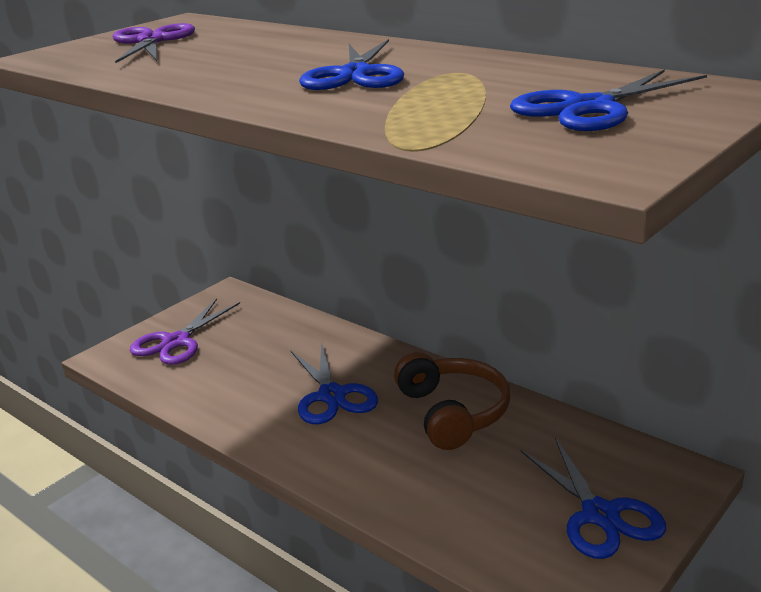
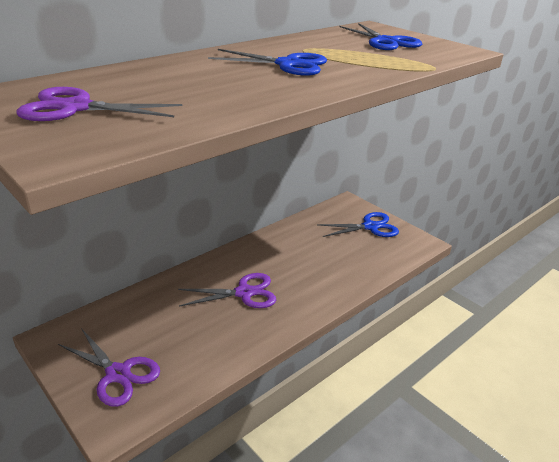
camera: 85 degrees left, 5 degrees up
(331, 395) = (244, 293): blue scissors -> purple scissors
(453, 412) = (281, 251): brown headphones -> none

